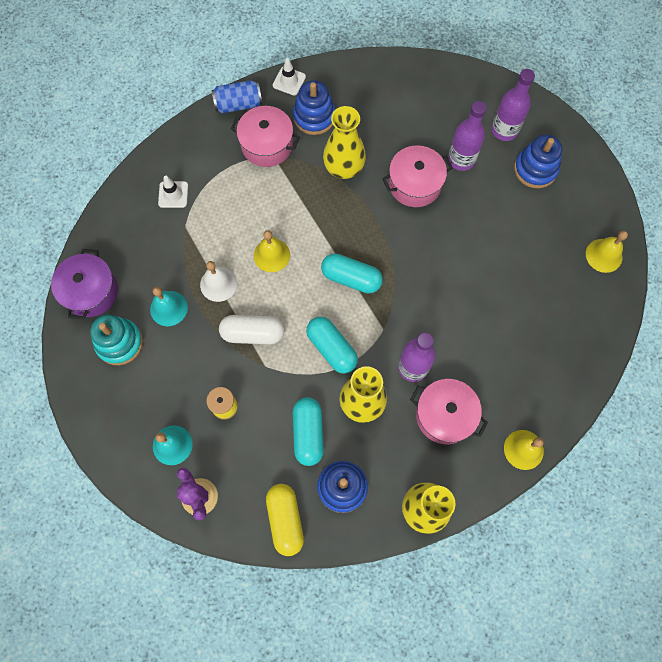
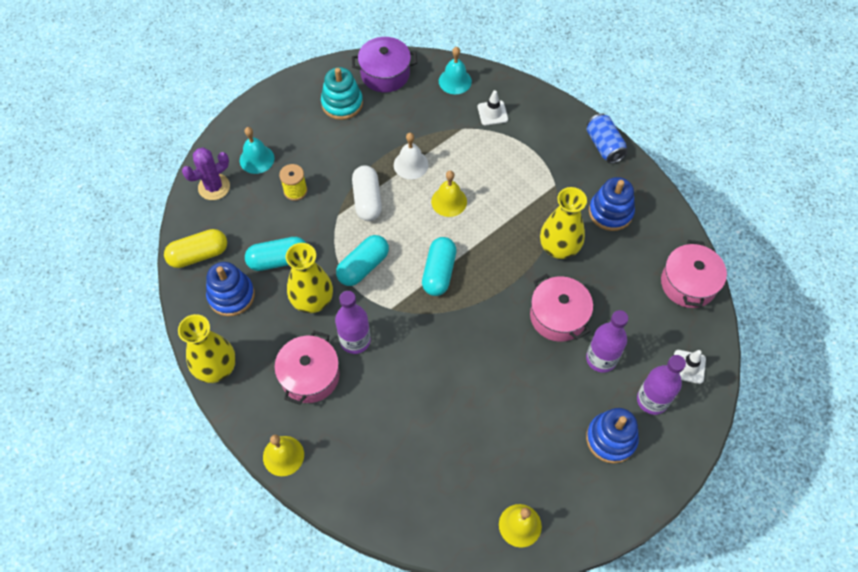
camera: 80 degrees right, 10 degrees down
(168, 308) = (380, 132): turquoise bell -> turquoise bell (455, 81)
(267, 145) = (566, 177): pink pot -> pink pot (688, 283)
(289, 81) = (645, 183): white traffic cone -> white traffic cone (688, 367)

